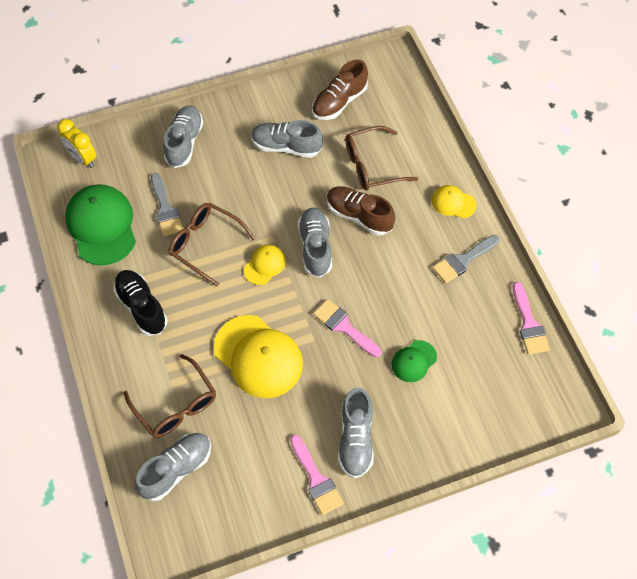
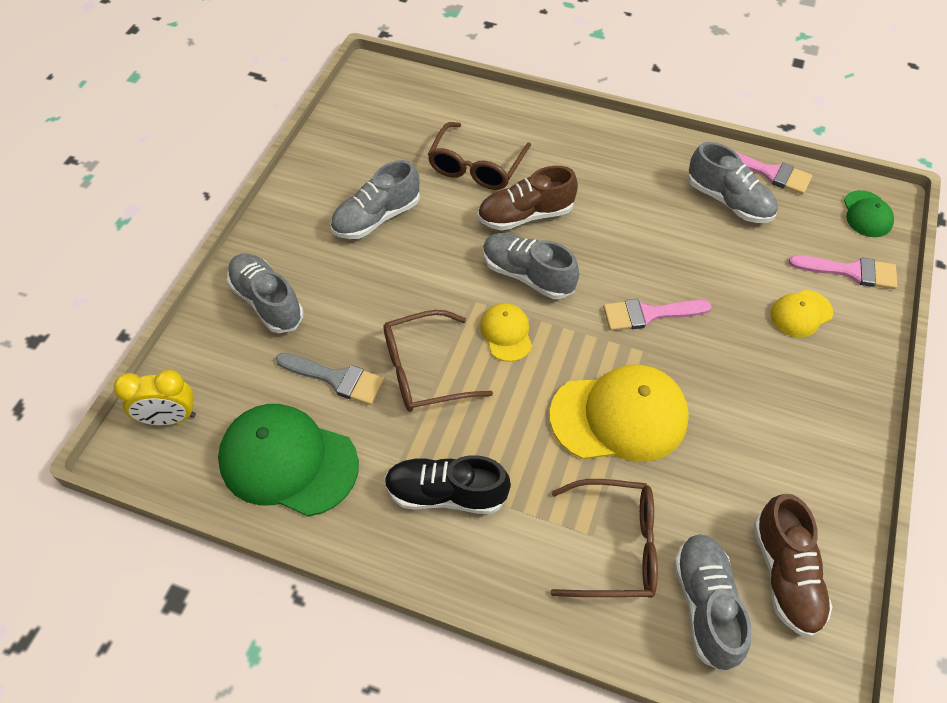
camera: 50 degrees left, 5 degrees down
(316, 479) = (821, 463): pink brush -> pink brush (851, 271)
(339, 102) = (372, 142): brown shoe -> brown shoe (785, 574)
(355, 439) = (796, 394): grey shoe -> grey shoe (728, 201)
(414, 361) = (739, 284): green cap -> green cap (867, 214)
(453, 203) = (583, 137): yellow cap -> yellow cap (801, 314)
(463, 260) = (655, 172): grey brush -> none

